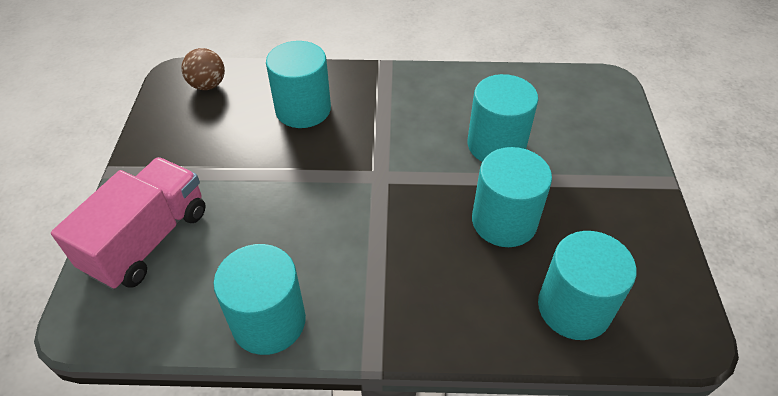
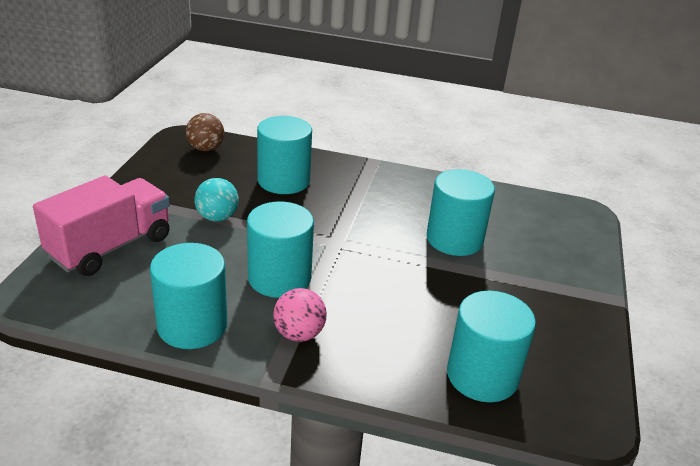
camera: 10 degrees right, 15 degrees down
(249, 174) = (217, 217): none -> turquoise ball
(381, 303) = (299, 334): none -> pink ball
(504, 221) = (439, 297): turquoise cylinder -> turquoise cylinder (279, 278)

